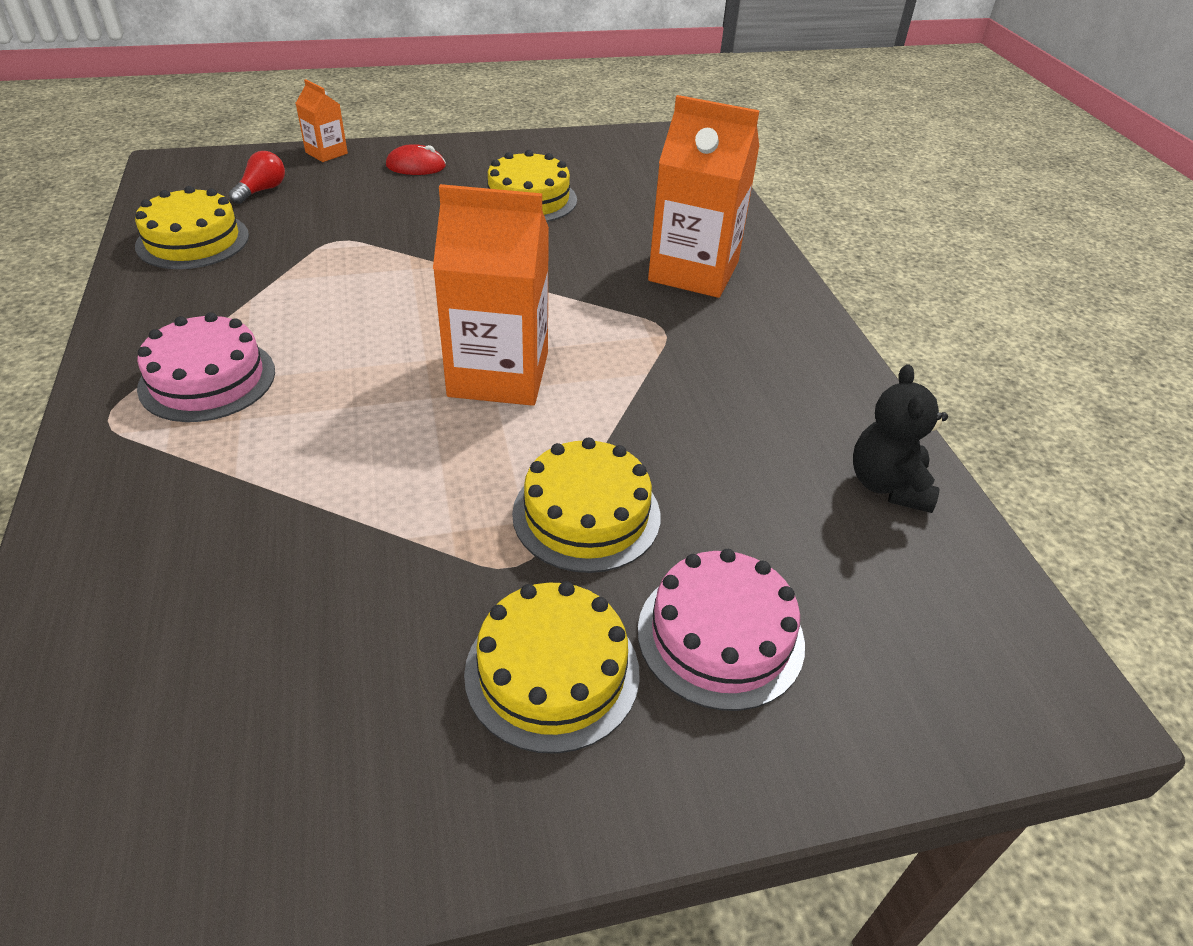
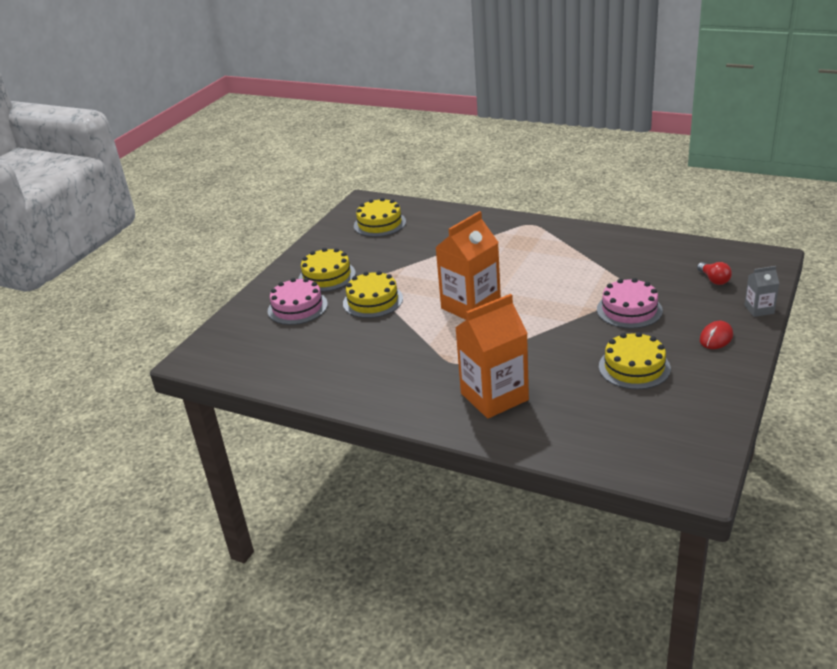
camera: 135 degrees right, 10 degrees down
(193, 240) = (664, 254): yellow cake -> yellow cake (379, 223)
(207, 379) = (537, 244): pink cake -> pink cake (629, 310)
(326, 153) = (759, 309): orange carton -> grey carton
(888, 485) = (296, 375): black teddy bear -> none

